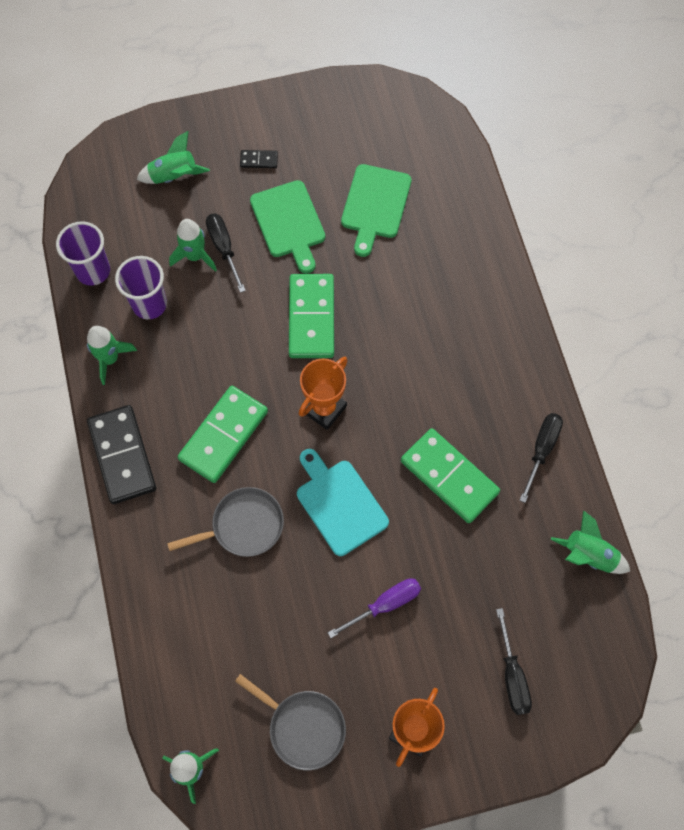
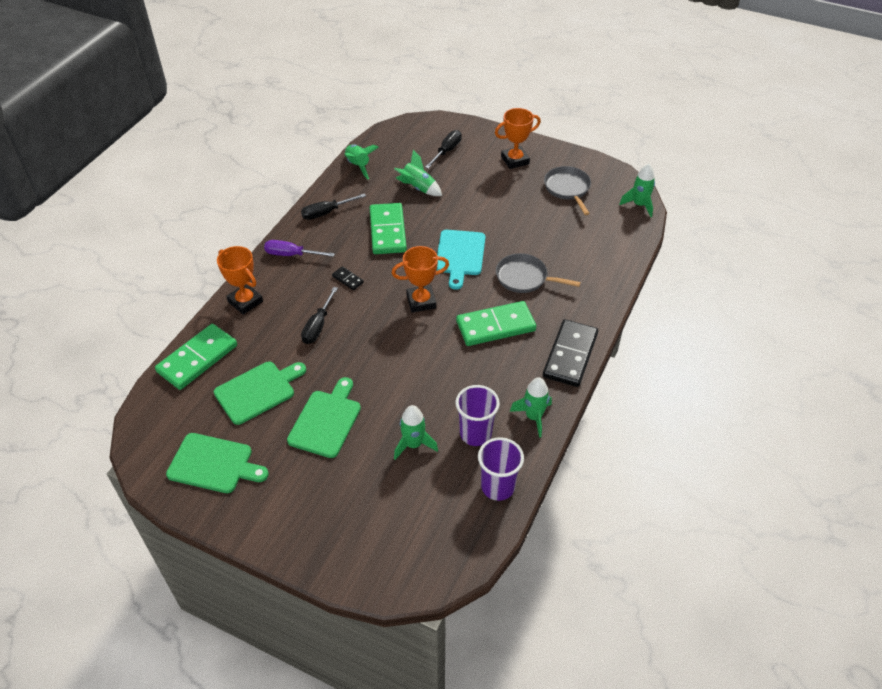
camera: 140 degrees left, 20 degrees down
(174, 176) = (372, 518): green rocket -> green rocket (418, 188)
(224, 248) = (388, 435): black screwdriver -> black screwdriver (318, 326)
(259, 160) = (298, 482): black domino -> black domino (347, 279)
(311, 318) = (376, 352): green domino -> green domino (197, 359)
(339, 126) = (214, 464): none -> green cutting board
(385, 605) = (480, 205): purple screwdriver -> purple screwdriver (291, 255)
(490, 278) = (245, 301): none -> orange trophy

